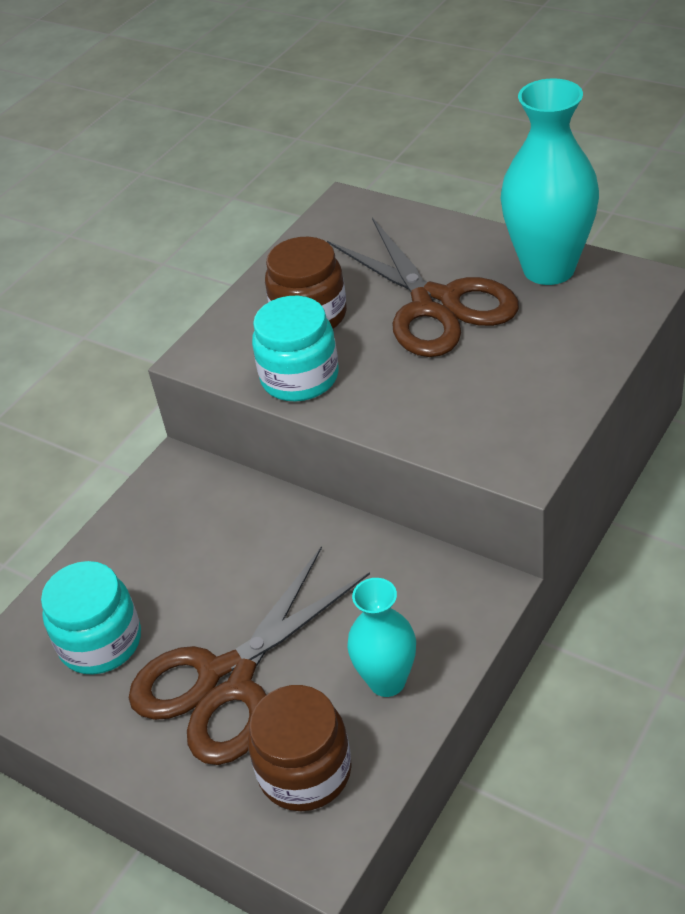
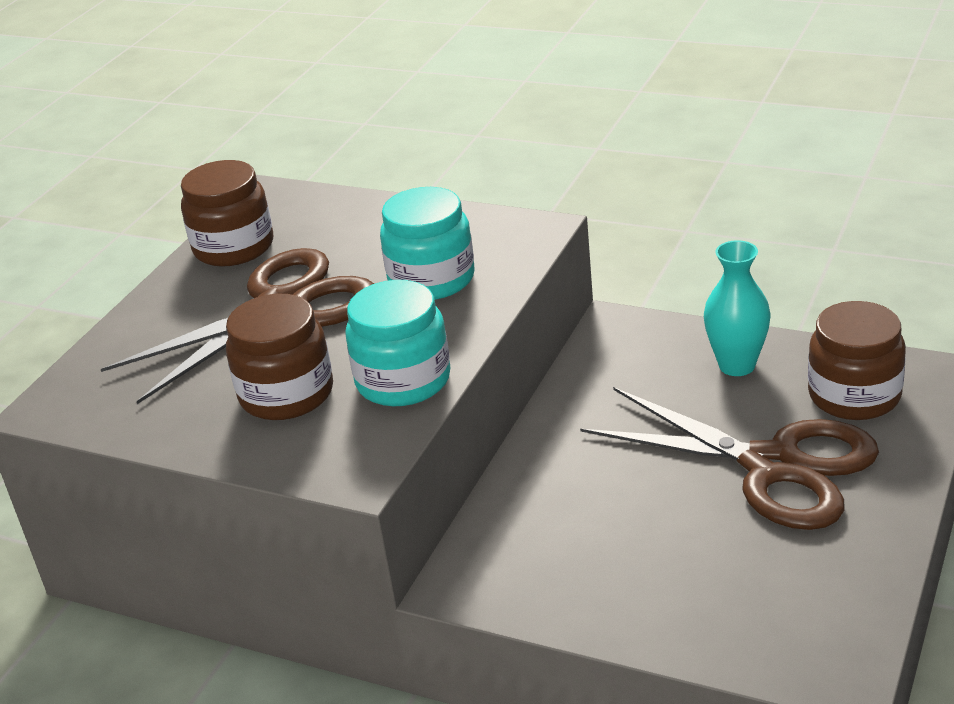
camera: 100 degrees left, 10 degrees down
(100, 642) = (754, 578): turquoise jar -> turquoise jar (431, 279)
(549, 269) = (234, 247): turquoise vase -> brown jar

